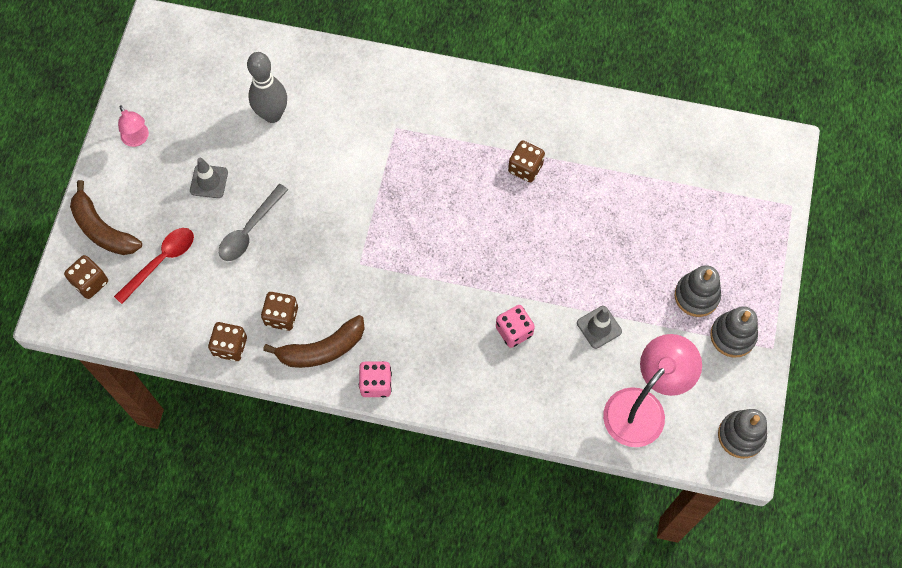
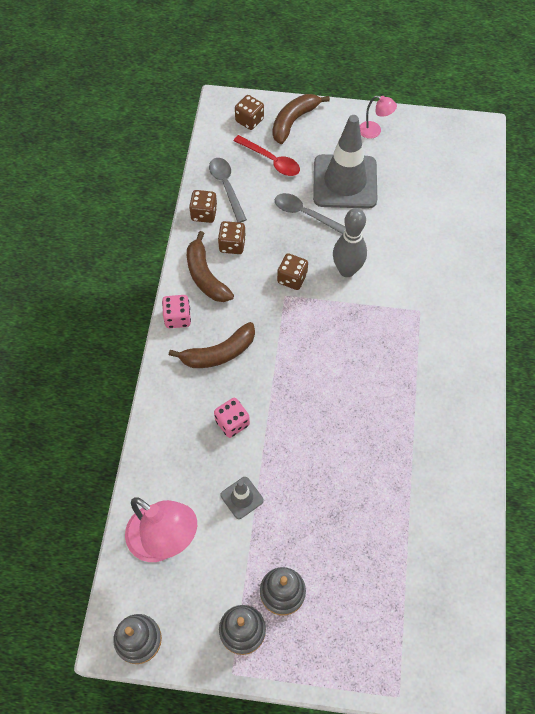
camera: 85 degrees right, 5 degrees down
(137, 139) = (374, 131): pink lamp -> pink lamp turned 120 degrees counterclockwise
(193, 317) = (226, 187): none -> grey spoon
(209, 181) = (345, 182): grey traffic cone -> grey traffic cone, size x2.27
(272, 115) = (414, 217): grey bowling pin -> grey bowling pin (347, 270)
(427, 340) = (219, 353): none -> brown banana
(525, 168) = (398, 422): brown dice -> brown dice (292, 278)

